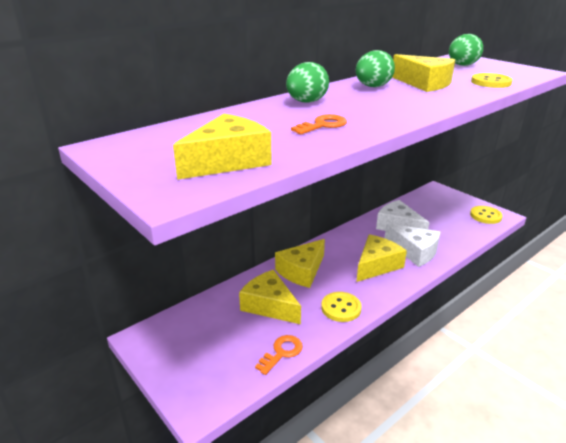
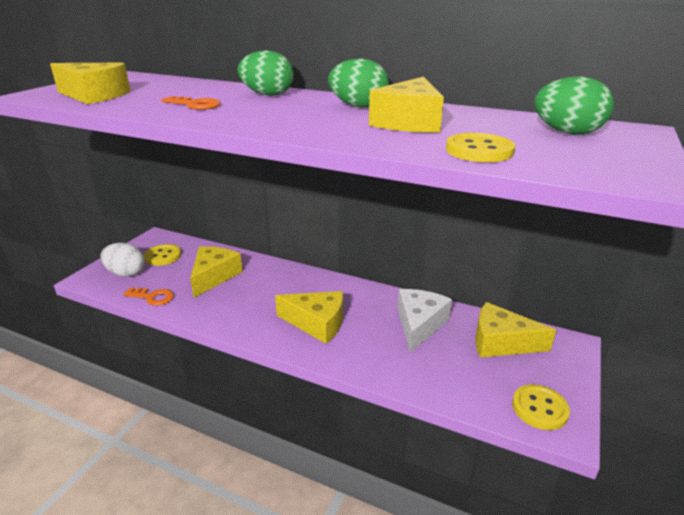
camera: 65 degrees right, 0 degrees up
(213, 370) = (126, 273): none -> white egg
(302, 271) = (276, 280): yellow cheese -> yellow cheese (501, 342)
(341, 308) = (226, 314): yellow button -> yellow button (163, 256)
(414, 251) = (368, 347): white cheese -> none

